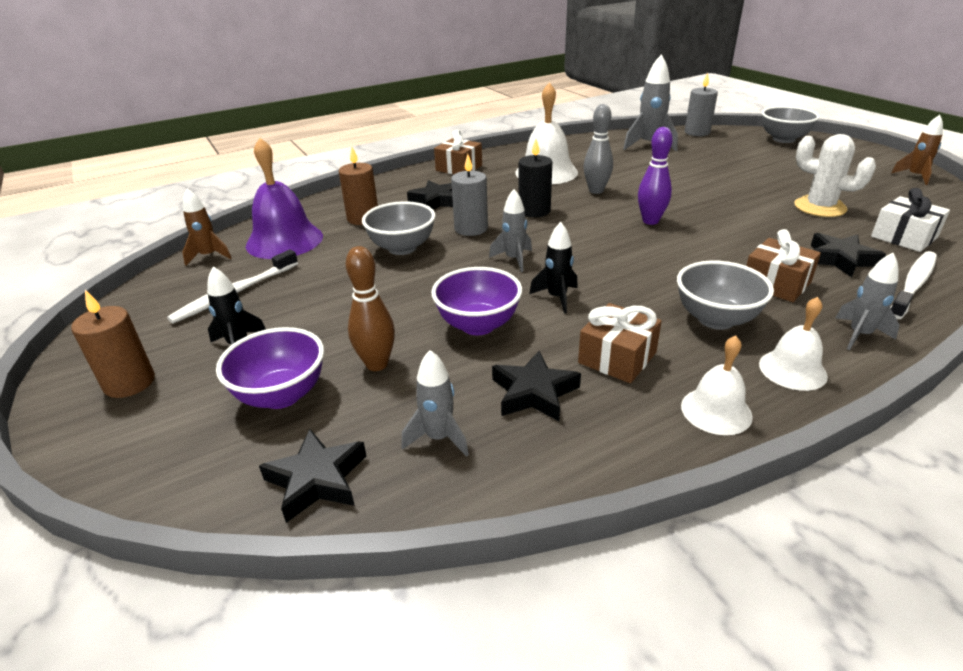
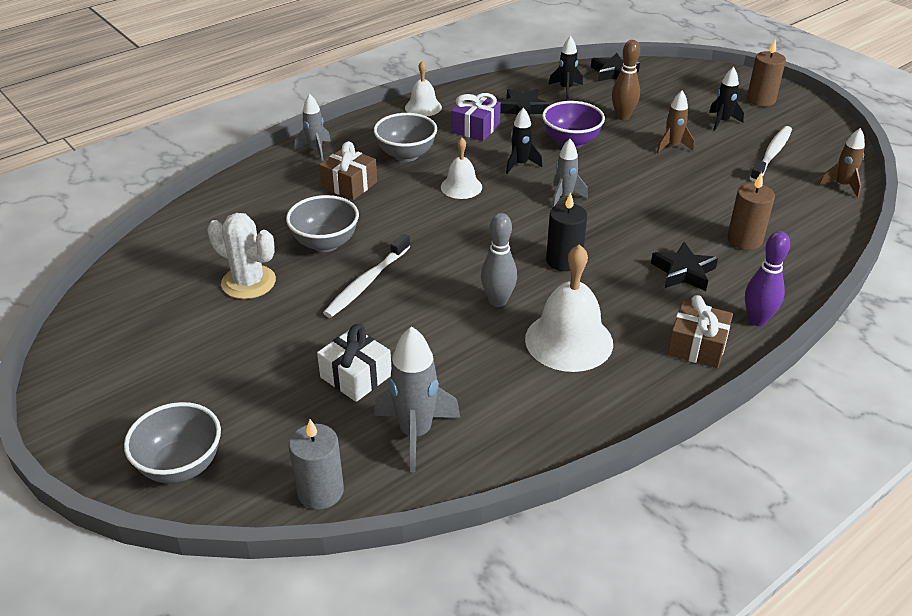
camera: 170 degrees right, 5 degrees up
(281, 395) = (664, 100): purple bowl -> none
(284, 240) = (794, 206): purple bell -> none
(402, 248) = (673, 203): grey bowl -> grey bowl (325, 243)
(439, 438) = (566, 89): grey rocket -> black rocket
(471, 229) = (621, 231): grey candle -> none
(617, 358) = (475, 128): brown gift -> purple gift
(650, 221) = (438, 251): purple bowling pin -> purple bowling pin (757, 320)
(792, 370) = (371, 128): white bell -> white bell (461, 187)
(840, 259) = (281, 211): black star -> none
(903, 237) = (201, 241): white gift -> white gift (356, 376)
(913, 285) = (243, 189): white toothbrush -> white toothbrush (367, 282)
(915, 176) = (81, 352): brown rocket -> brown rocket (672, 146)

